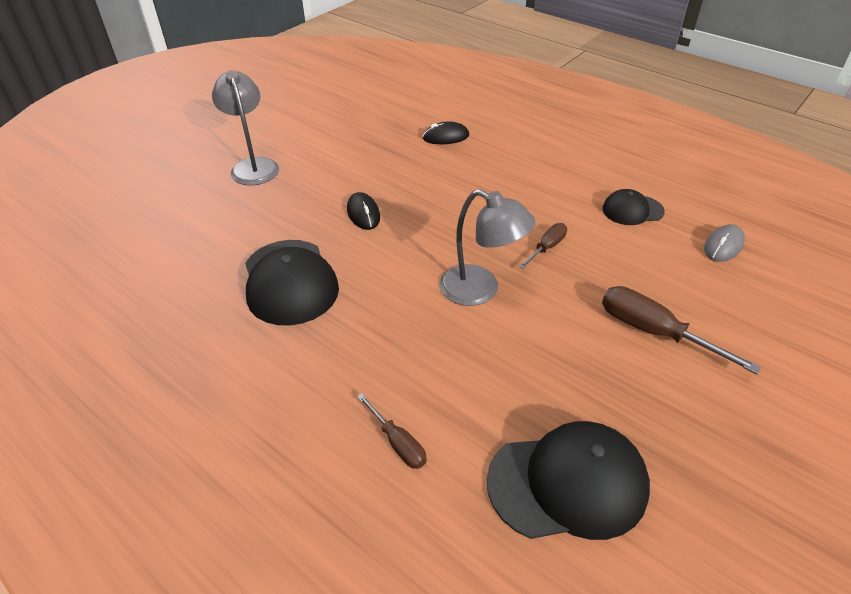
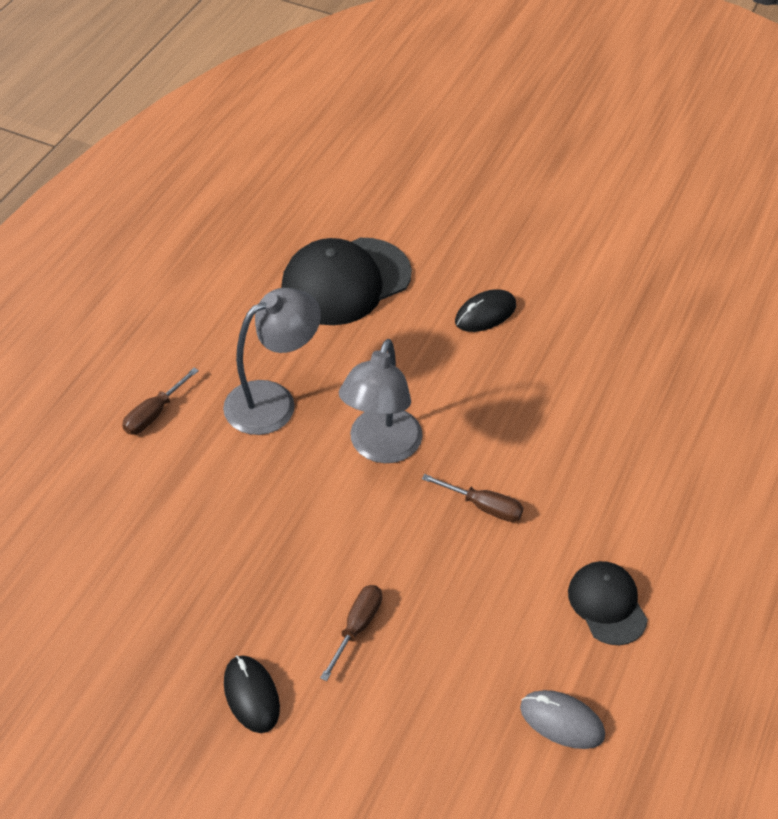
camera: 75 degrees right, 5 degrees up
(253, 166) = (540, 192): grey lamp -> grey lamp (273, 401)
(446, 137) = (700, 363): black mouse -> black mouse (251, 695)
(568, 483) = (129, 551): black cap -> none
(653, 331) = (357, 627): brown screwdriver -> brown screwdriver, size x0.58

